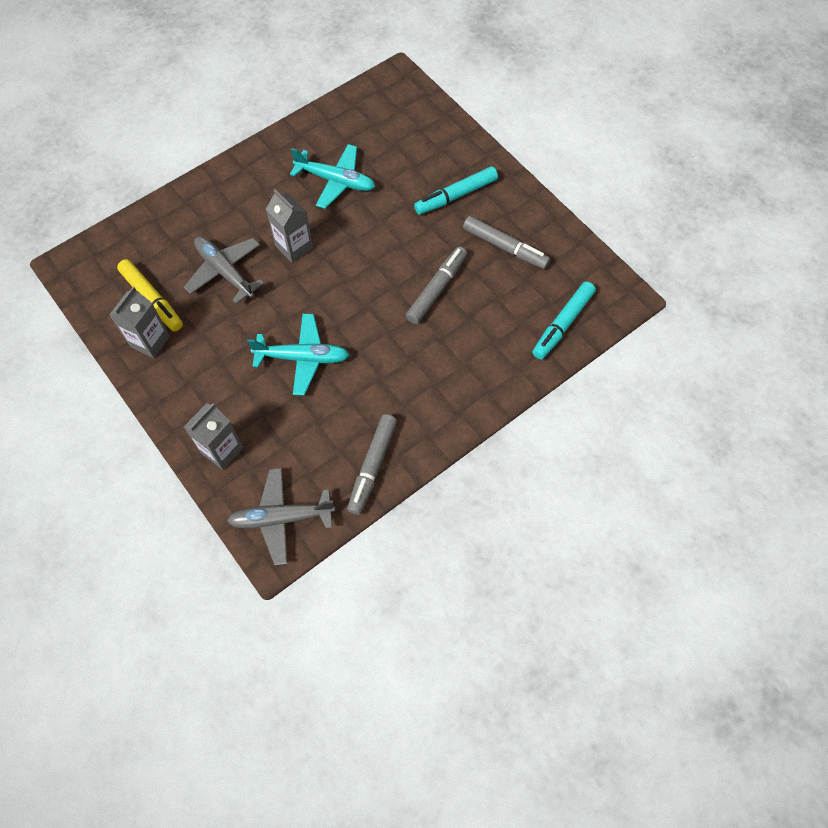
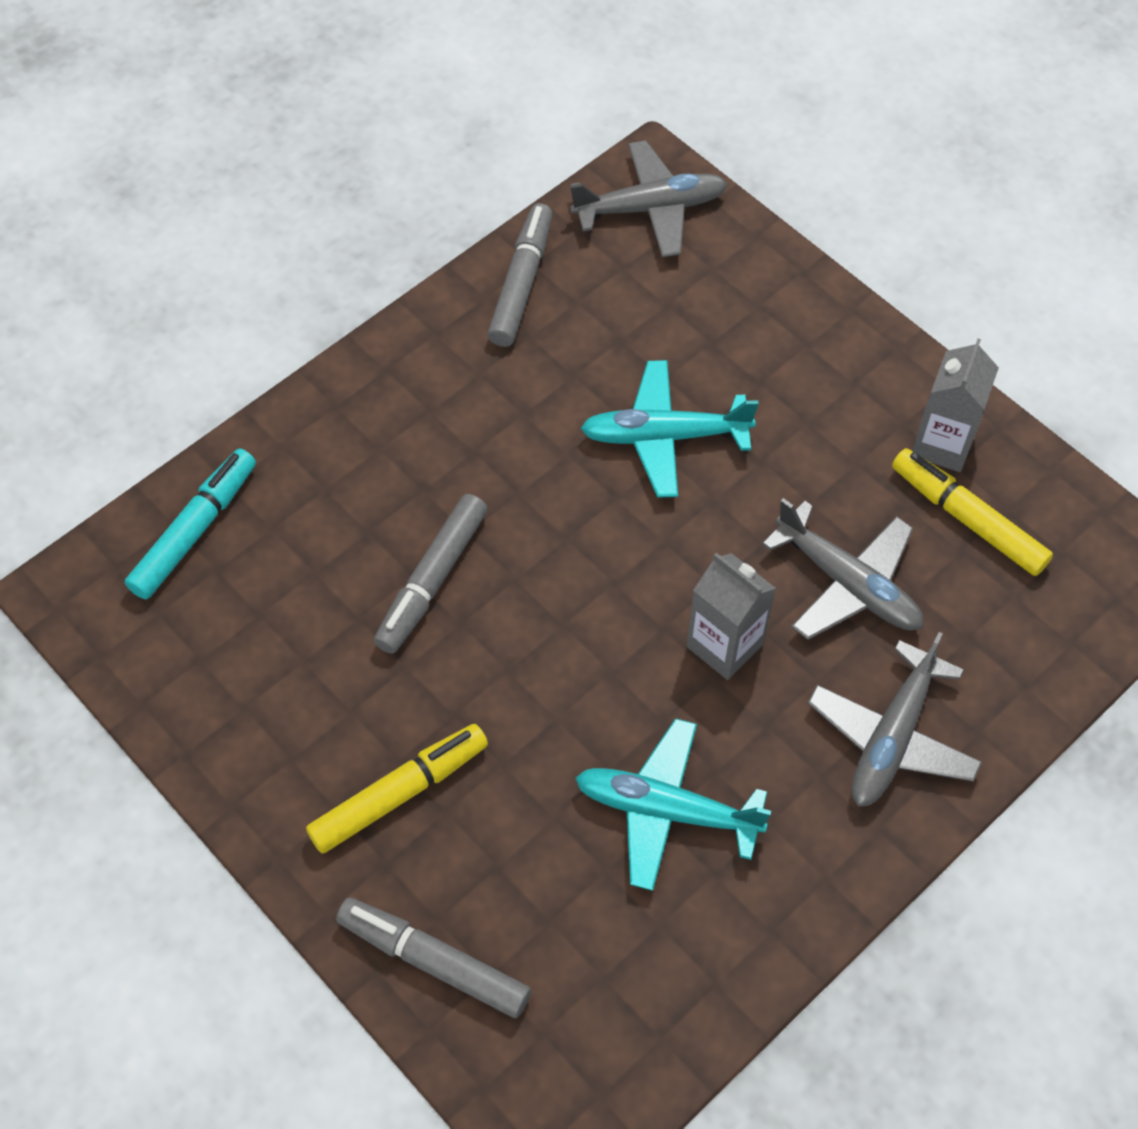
camera: 175 degrees right, 5 degrees down
(222, 450) = (765, 288): grey carton -> none
(226, 202) = (892, 737): none -> grey plane
(455, 196) = (400, 793): turquoise marker -> yellow marker
(505, 247) = (296, 678): grey marker -> grey marker (434, 961)

